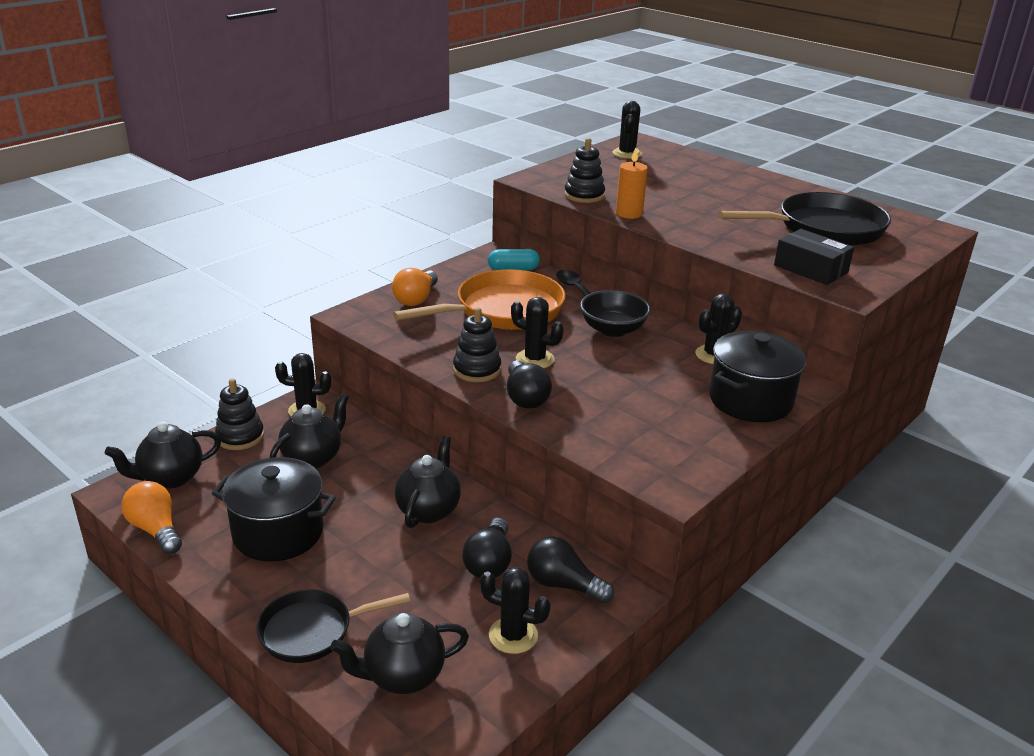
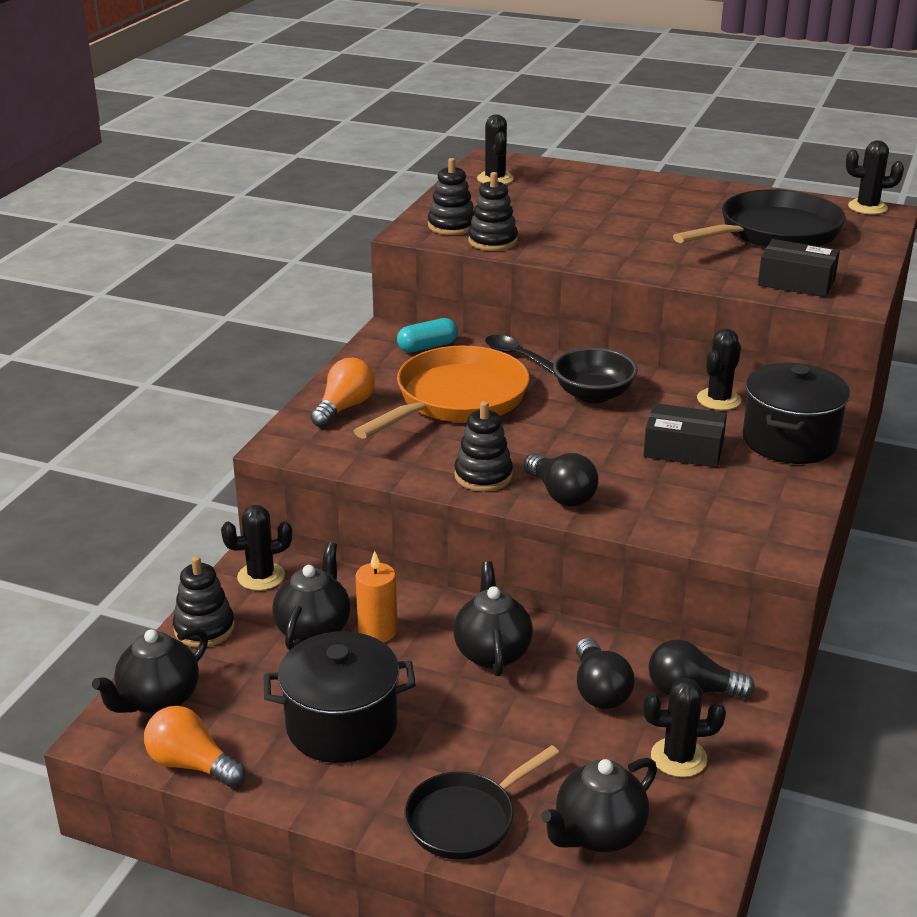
camera: 20 degrees left, 0 degrees up
(416, 299) = (344, 407): orange light bulb -> orange light bulb turned 150 degrees counterclockwise
(535, 359) = (537, 449): black cactus -> black cactus (867, 207)
(563, 180) = (452, 226): none -> black stacking toy
(629, 213) = (560, 254): orange candle -> orange candle (377, 631)
(653, 386) = (683, 449): none -> black box

